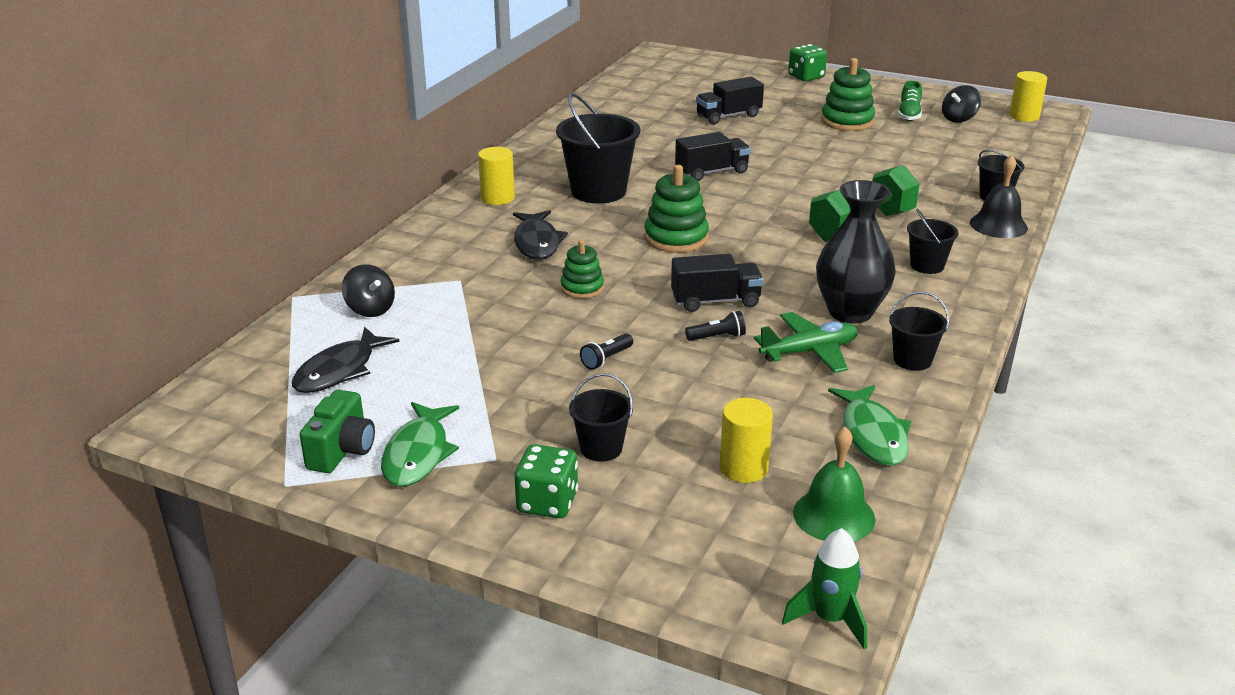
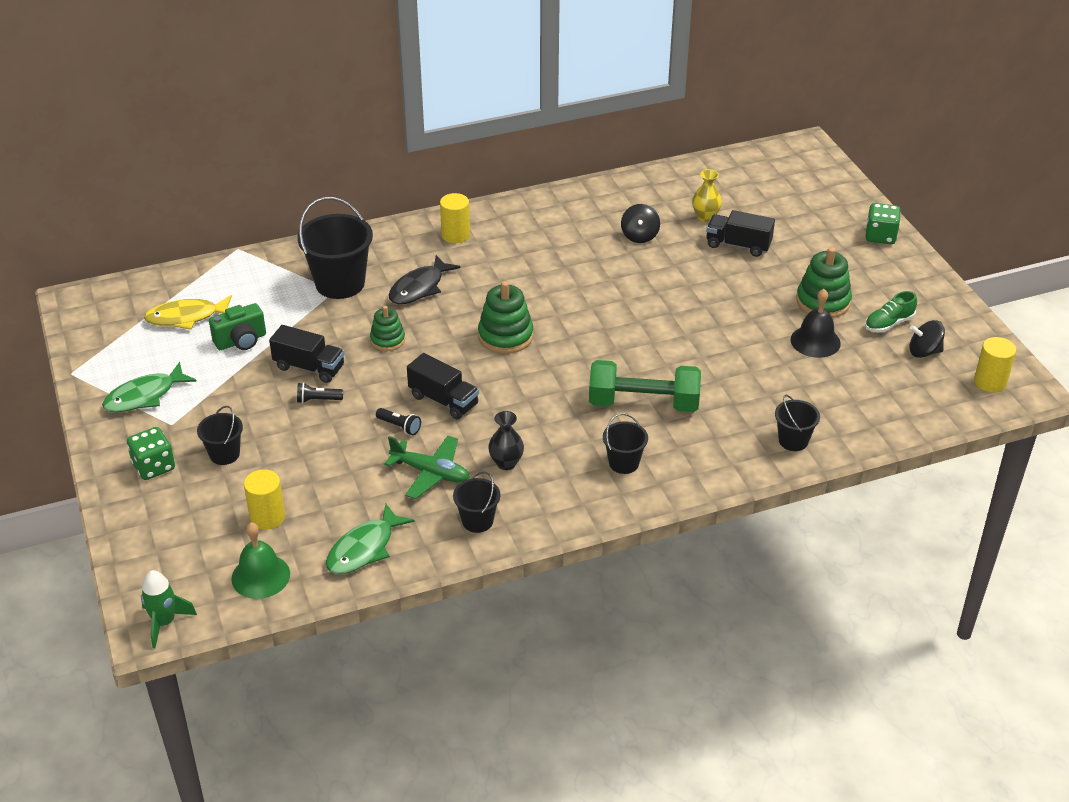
camera: 45 degrees right, 10 degrees up
(339, 371) = (186, 317): black fish -> yellow fish
(342, 451) = (118, 370): green camera -> green camera (241, 341)
(370, 309) = (259, 283): black spinning top -> black spinning top (639, 236)
(598, 191) = (525, 266): black bucket -> black bucket (340, 283)
(672, 111) = (705, 217): none -> yellow vase
(712, 172) = (628, 293): black truck -> black truck (309, 367)
(850, 312) = (506, 463): black vase -> black vase, size x0.54
(998, 225) = (743, 465): black bell -> black bell (815, 341)

